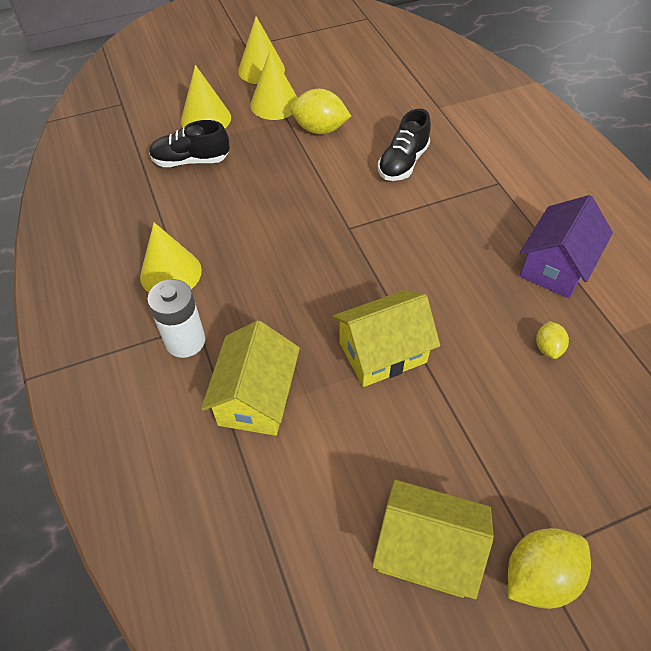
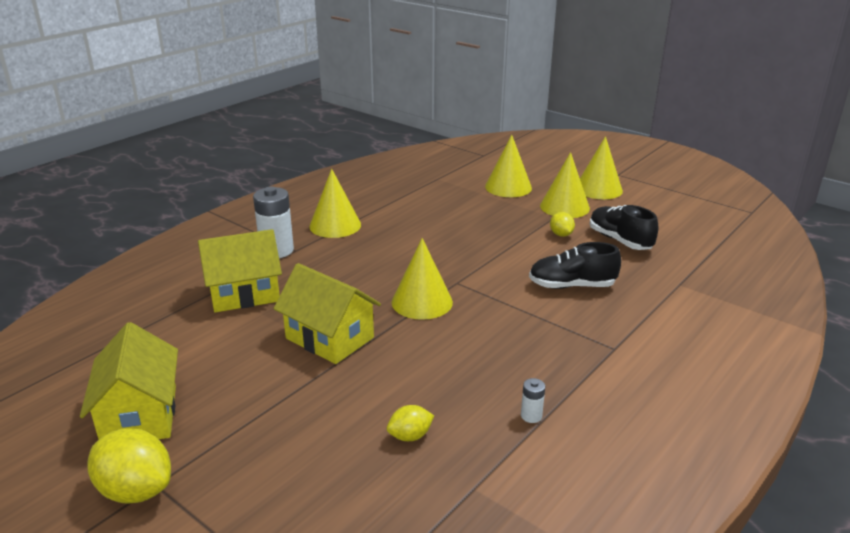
camera: 60 degrees right, 25 degrees down
(191, 161) = (455, 196): black shoe -> black shoe (620, 240)
(320, 129) = (561, 234): yellow lemon -> yellow lemon, size x0.55
(365, 264) = (422, 302): none -> yellow cone
(555, 266) = (531, 416): purple house -> white battery

